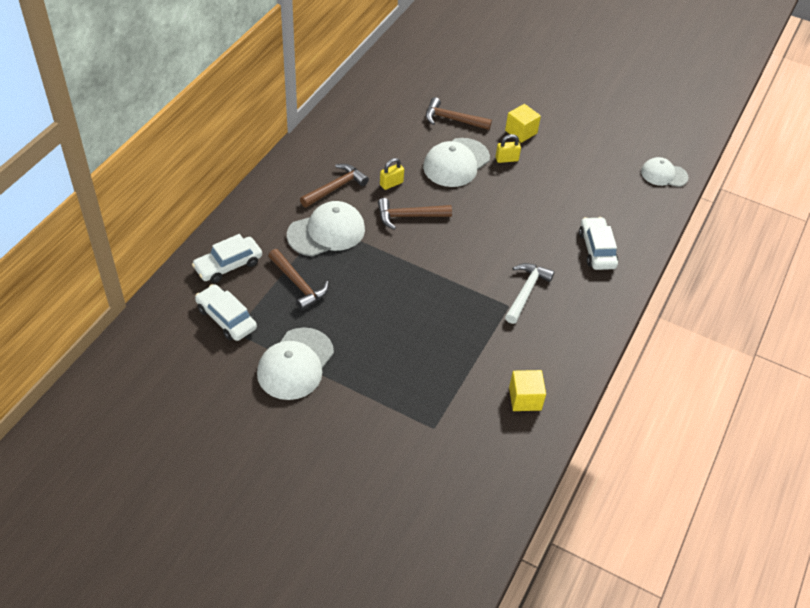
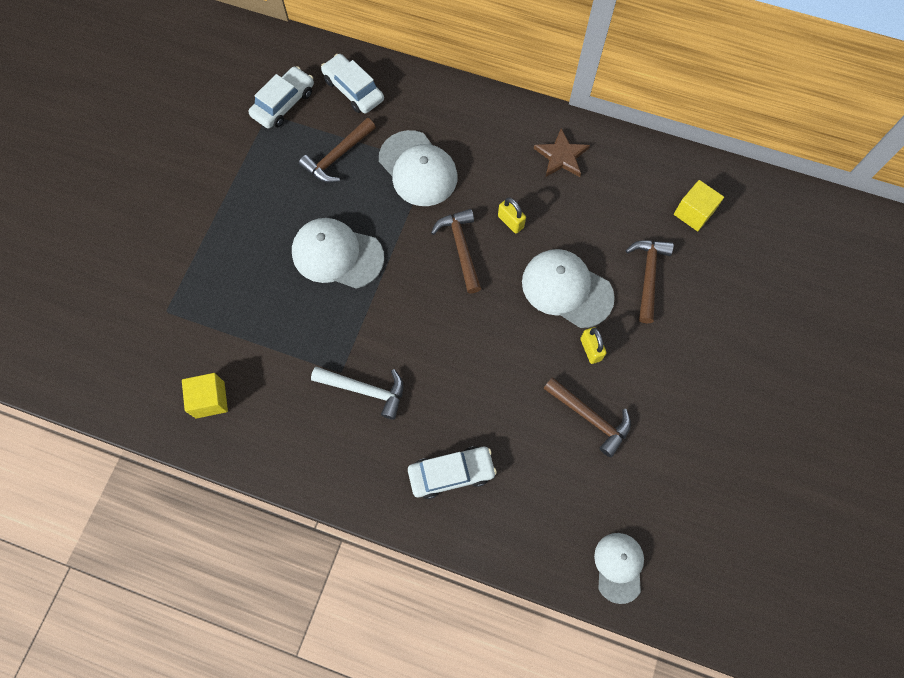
camera: 85 degrees right, 20 degrees up
(295, 364) = (234, 173): white cap -> white cap (337, 255)
(335, 188) = (489, 165): brown hammer -> brown hammer (590, 417)
(338, 145) = (561, 156): none -> brown star
(521, 132) = (650, 363): yellow cube -> yellow cube (693, 213)

